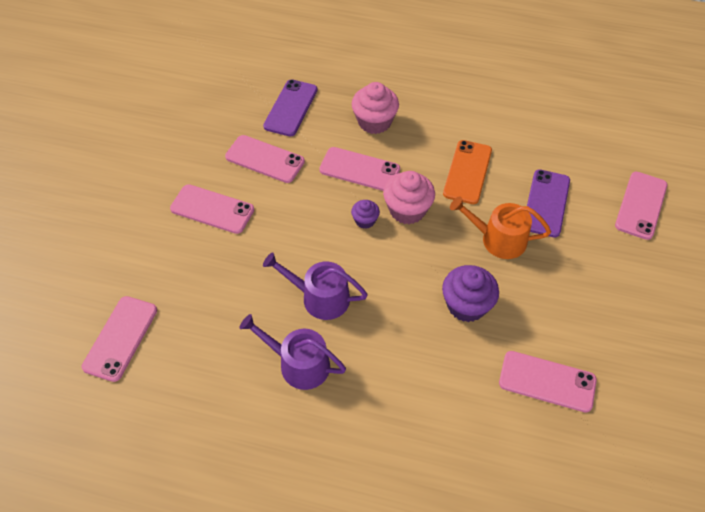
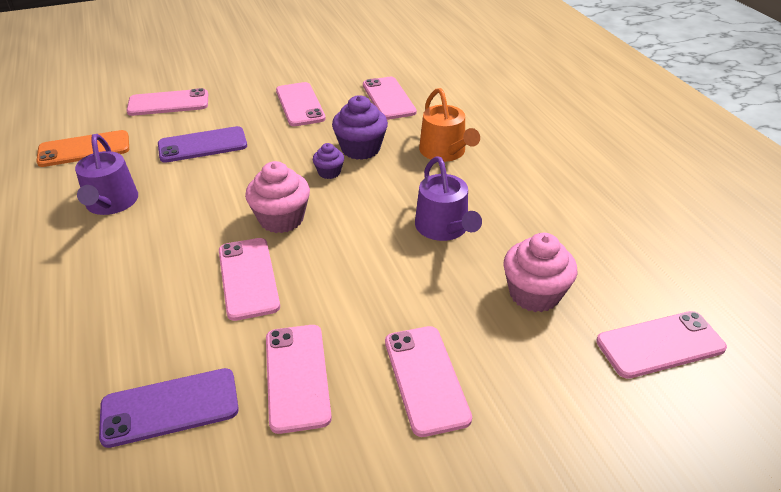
camera: 125 degrees left, 15 degrees down
(298, 364) = (520, 209): purple watering can -> purple watering can (111, 203)
(365, 220) = (322, 241): purple cupcake -> purple cupcake (329, 172)
(374, 122) = (150, 303): pink cupcake -> pink cupcake (534, 294)
(467, 172) = (193, 201): orange phone -> orange phone (84, 149)
(498, 239) = (271, 156): orange watering can -> orange watering can (445, 152)
(579, 299) = (300, 104): none -> pink phone

